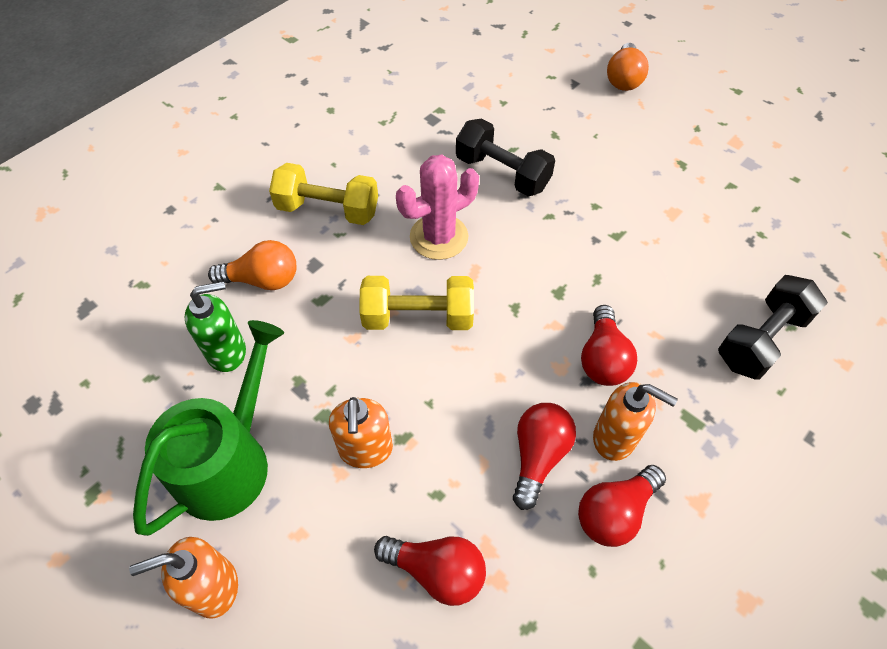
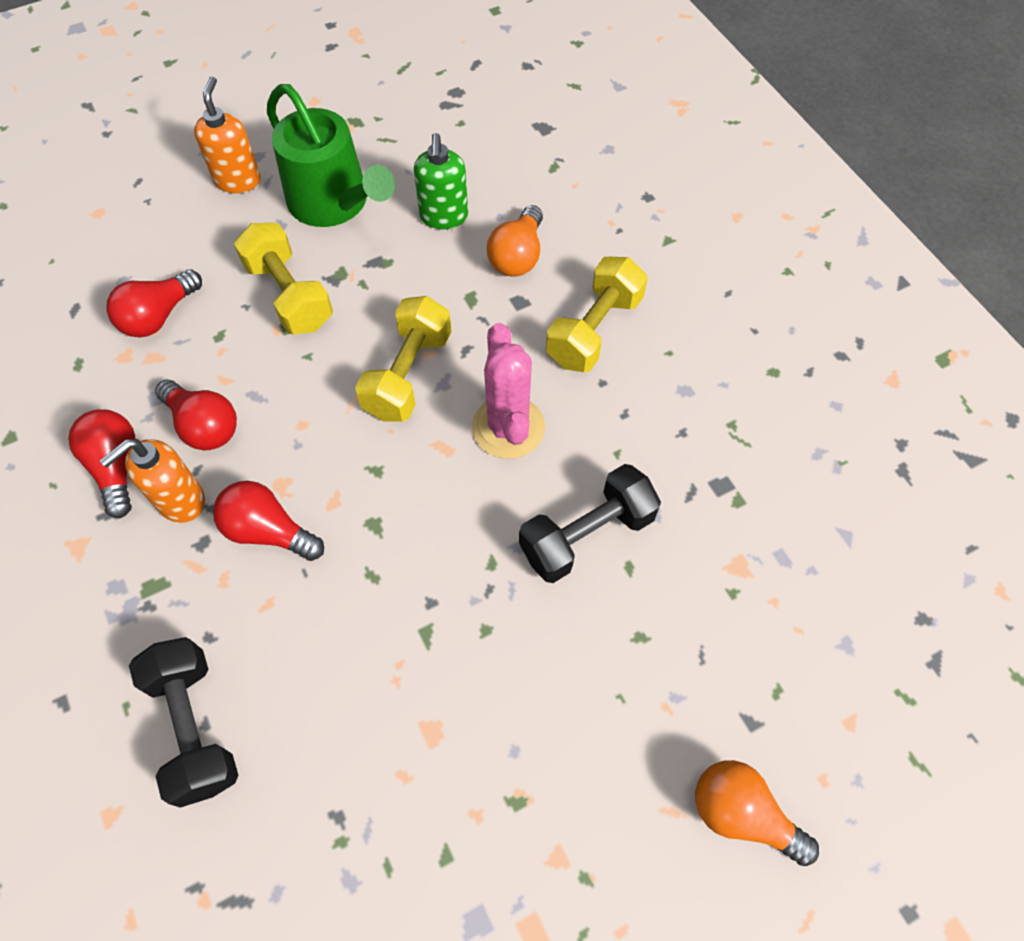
camera: 110 degrees right, 5 degrees up
(366, 450) = (289, 295): orange soap dispenser -> yellow dumbbell

